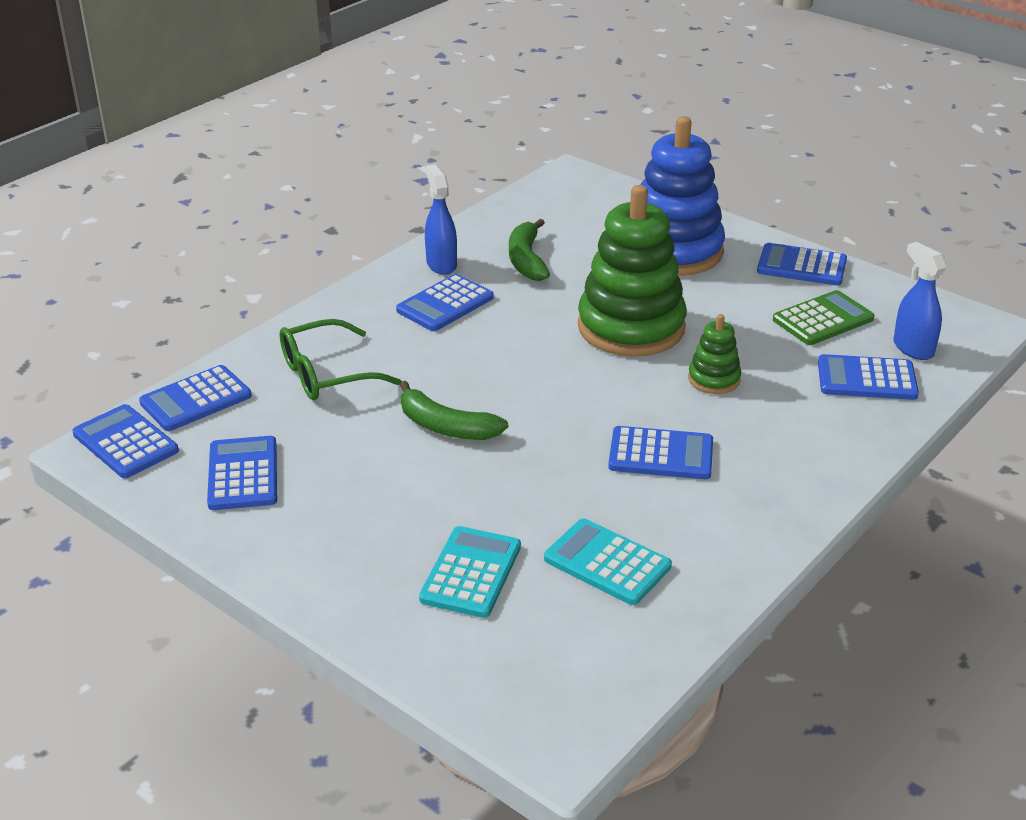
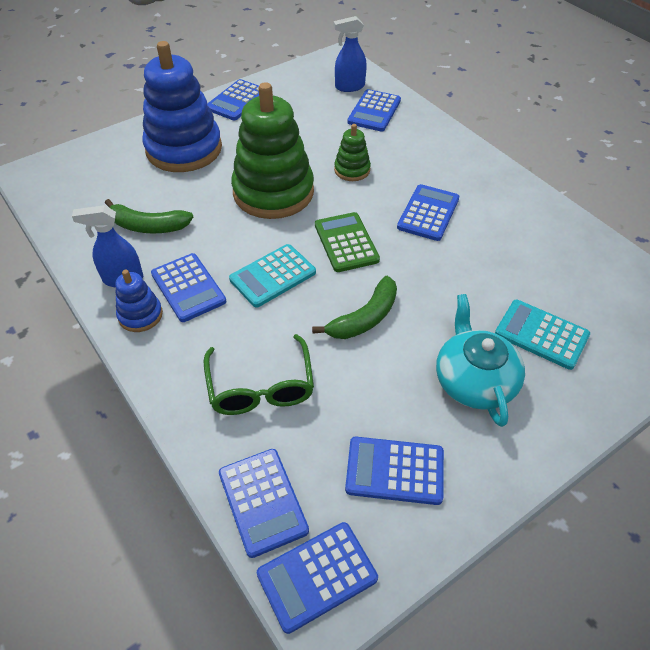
camera: 75 degrees left, 15 degrees up
(377, 520) = (474, 380): none -> turquoise teapot
(396, 286) = (140, 315): none -> blue stacking toy
(607, 563) = (536, 263): turquoise calculator -> turquoise calculator (272, 276)
(823, 319) = (304, 109): green calculator -> green calculator (346, 242)

